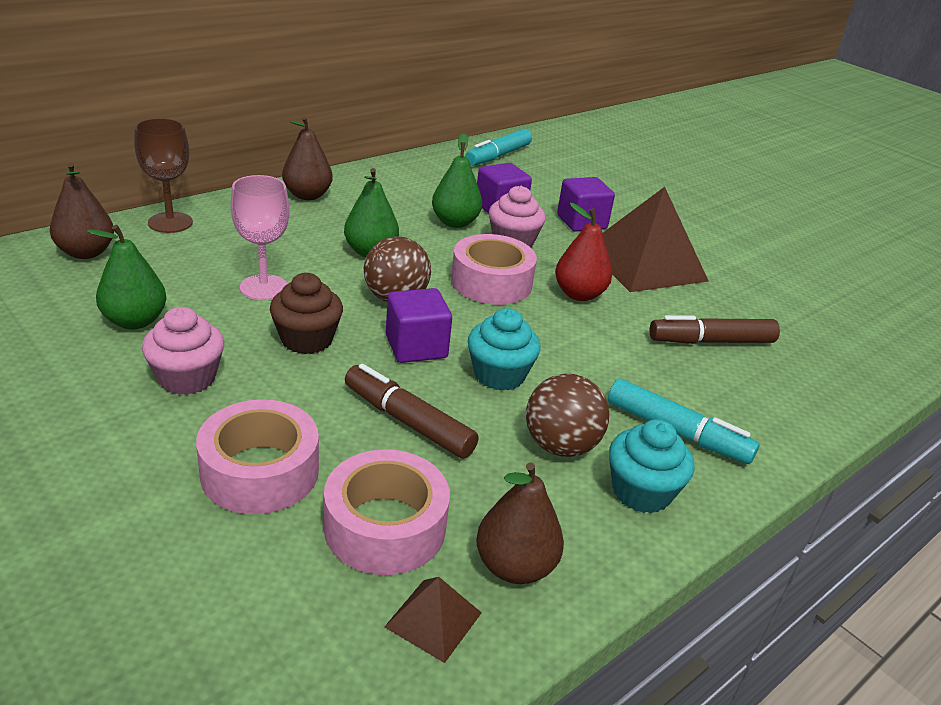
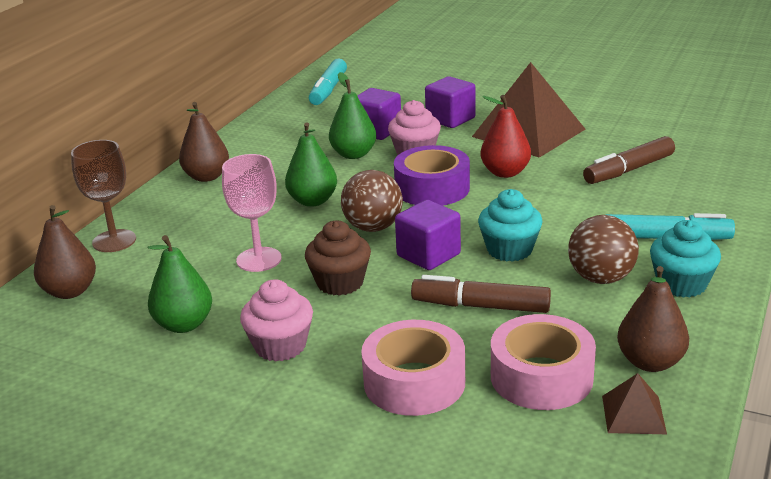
camera: 20 degrees left, 5 degrees down
(491, 282) = (432, 188): pink tape -> purple tape

